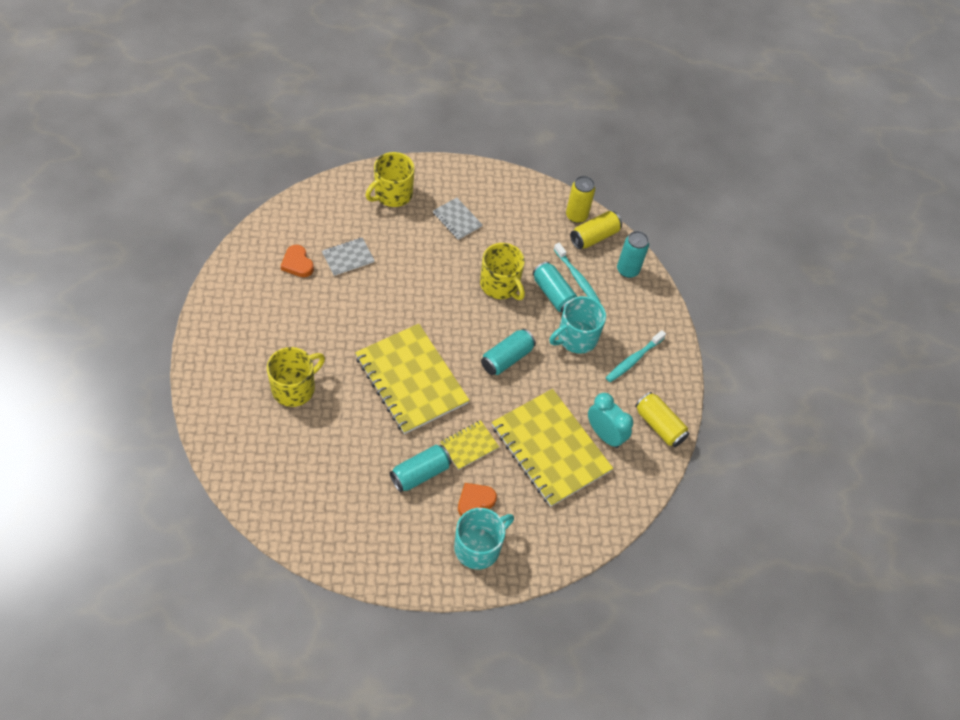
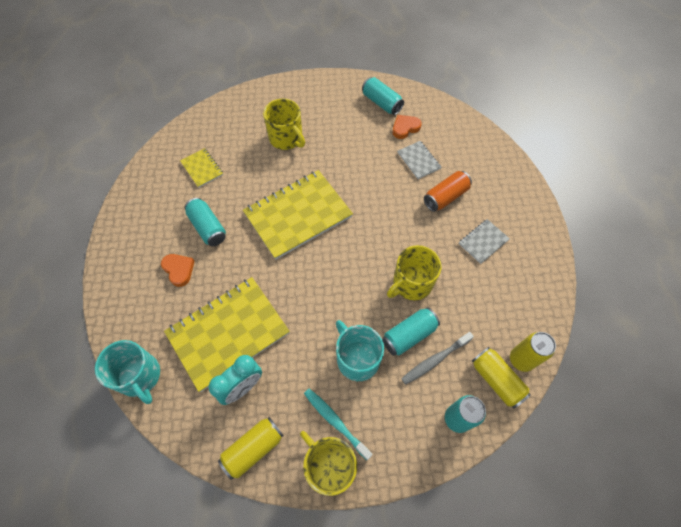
camera: 95 degrees right, 5 degrees up
(392, 194) = (498, 187): yellow mug -> yellow mug (329, 466)
(400, 241) = (445, 197): none -> orange can
(469, 445) = (233, 263): yellow notebook -> yellow notebook (202, 168)
(478, 547) = (136, 274): turquoise mug -> turquoise mug (139, 376)
(507, 358) = (326, 291): turquoise can -> turquoise can (381, 103)
(577, 278) = (435, 360): turquoise toothbrush -> grey toothbrush

